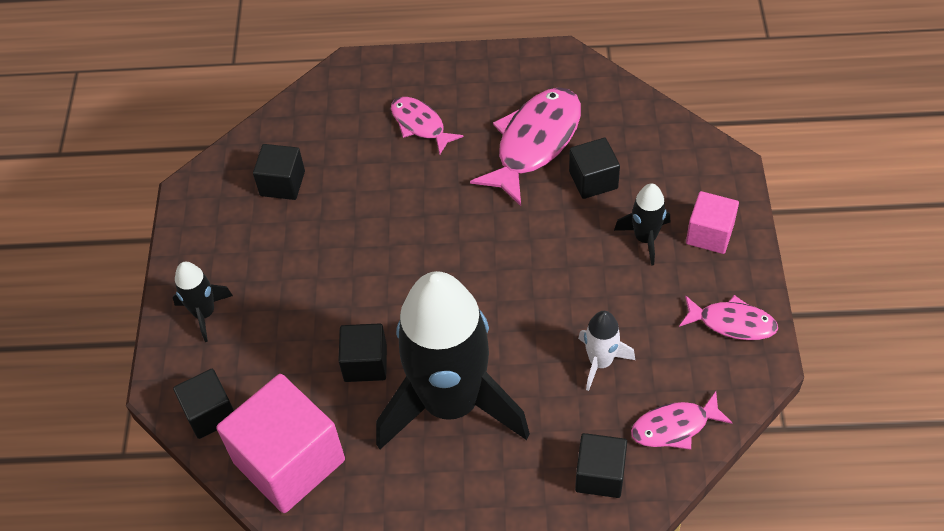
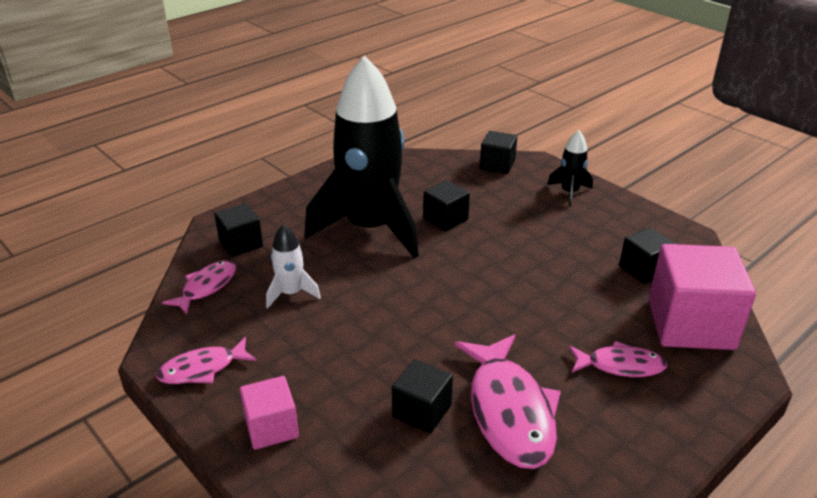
camera: 135 degrees right, 20 degrees down
(289, 461) = (429, 170): pink cube -> pink cube (690, 324)
(645, 238) = (329, 390): black rocket -> none

